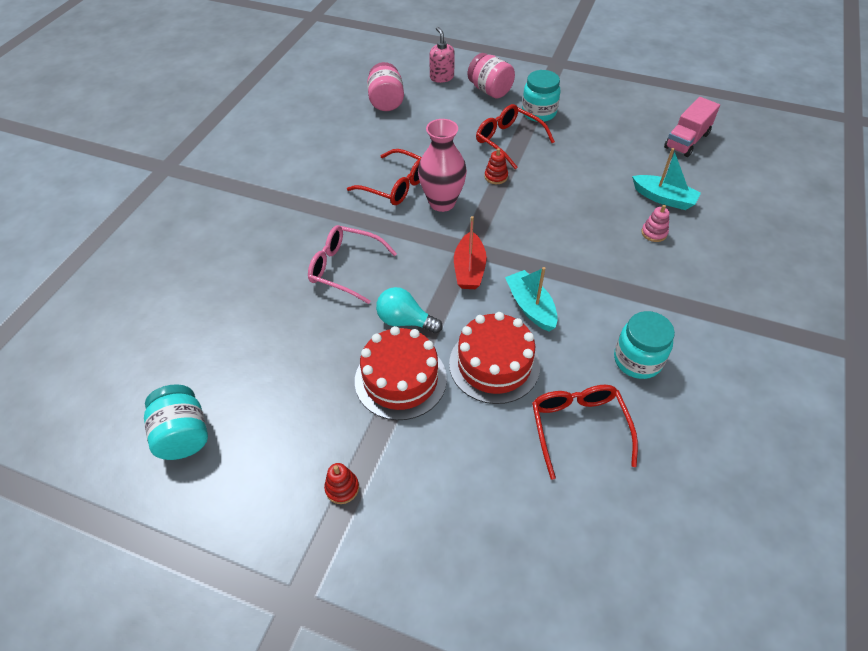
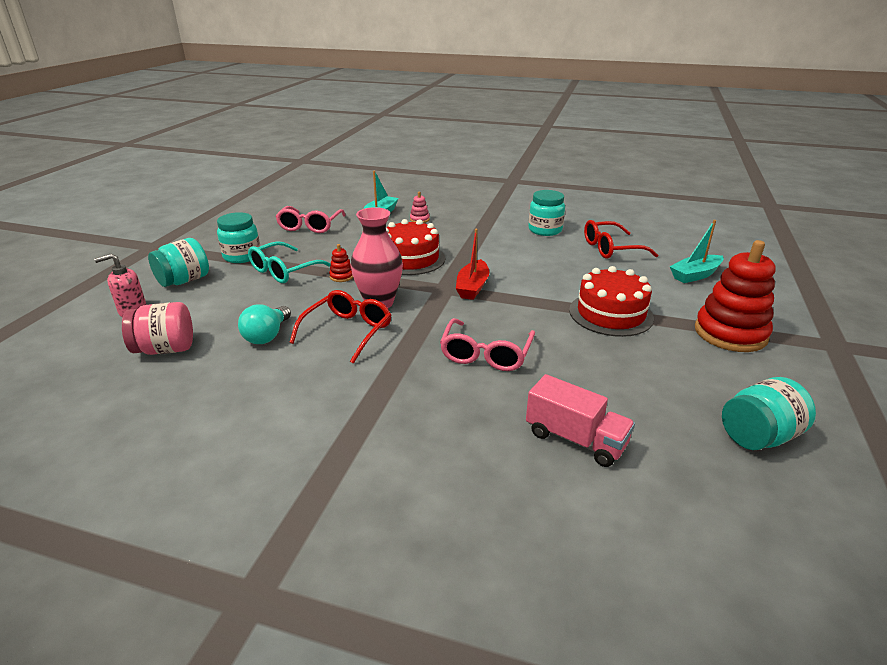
camera: 95 degrees left, 20 degrees down
(342, 488) = (730, 333): red stacking toy -> red stacking toy, size x2.41
(405, 321) = (545, 315): turquoise light bulb -> turquoise light bulb (267, 336)
(469, 269) = (472, 287): red boat -> red boat turned 105 degrees clockwise
(490, 90) = (184, 281): pink jar -> turquoise jar
(494, 364) = (573, 275): red cake -> red cake (410, 259)
(508, 141) = (284, 271): red glasses -> turquoise glasses
(530, 307) = (509, 262): turquoise boat -> turquoise boat (695, 275)
(618, 147) = (310, 226): none -> pink glasses
(686, 141) = (309, 204): pink truck -> pink truck (575, 439)

